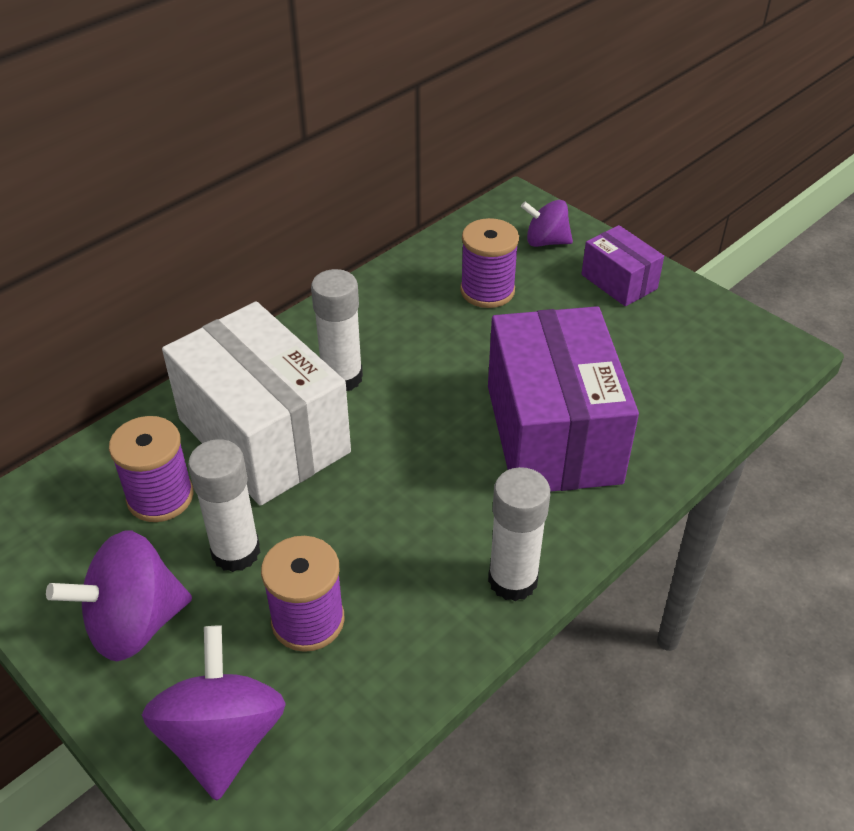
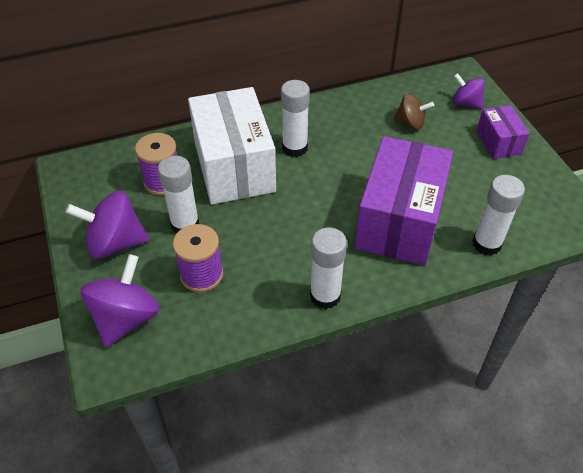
camera: 25 degrees right, 5 degrees up
(487, 291) = (410, 123): purple spool -> brown spinning top
(685, 424) = (486, 244): none -> white glue stick

